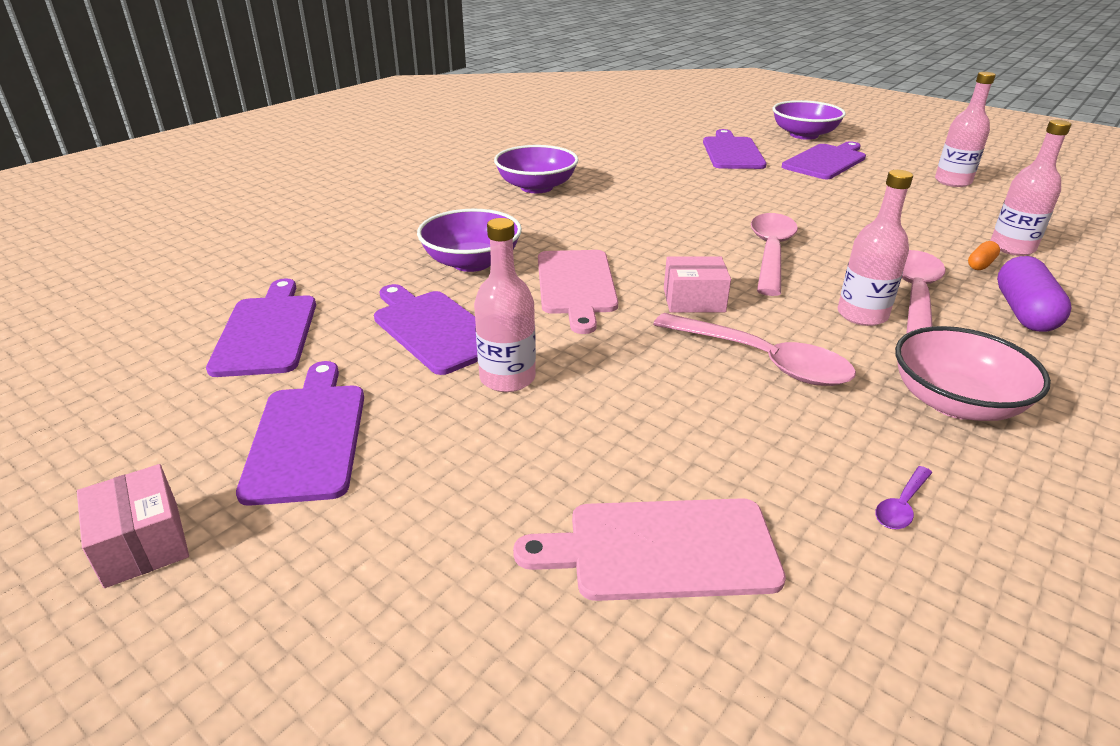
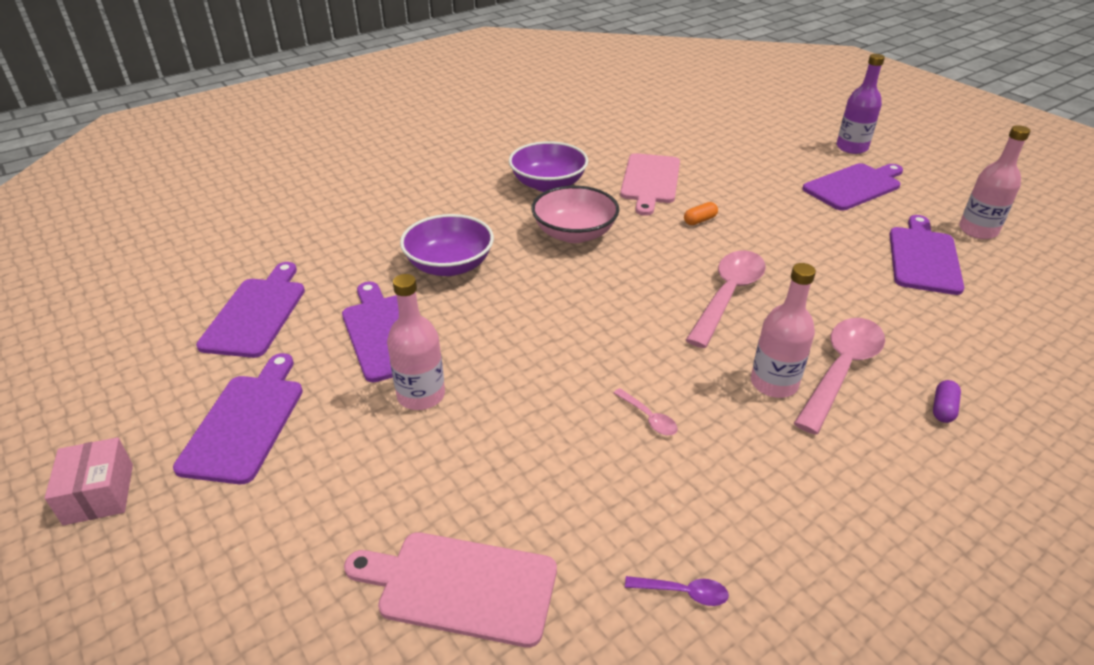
camera: 15 degrees right, 5 degrees up
(576, 285) = (527, 305): pink cutting board -> pink cutting board (650, 181)
(694, 300) = (623, 340): pink box -> none
(732, 152) = (762, 162): purple cutting board -> purple cutting board (923, 257)
(762, 360) = (649, 418): pink spoon -> pink spoon, size x0.43
(804, 135) = (851, 147): purple bowl -> purple bottle
(901, 506) = (683, 592): purple spoon -> purple spoon turned 135 degrees counterclockwise
(955, 402) = (802, 498): pink bowl -> pink bowl (574, 233)
(980, 264) = (936, 342): orange capsule -> orange capsule (700, 220)
(1012, 247) = (985, 327): pink bottle -> none
(1024, 312) = (943, 409): purple capsule -> purple capsule, size x0.50

